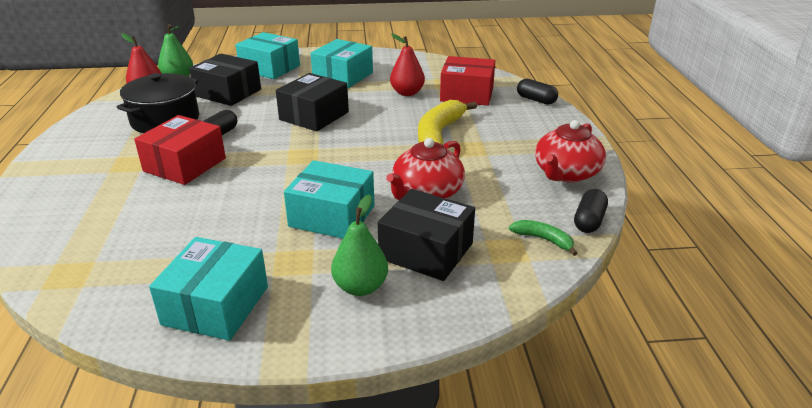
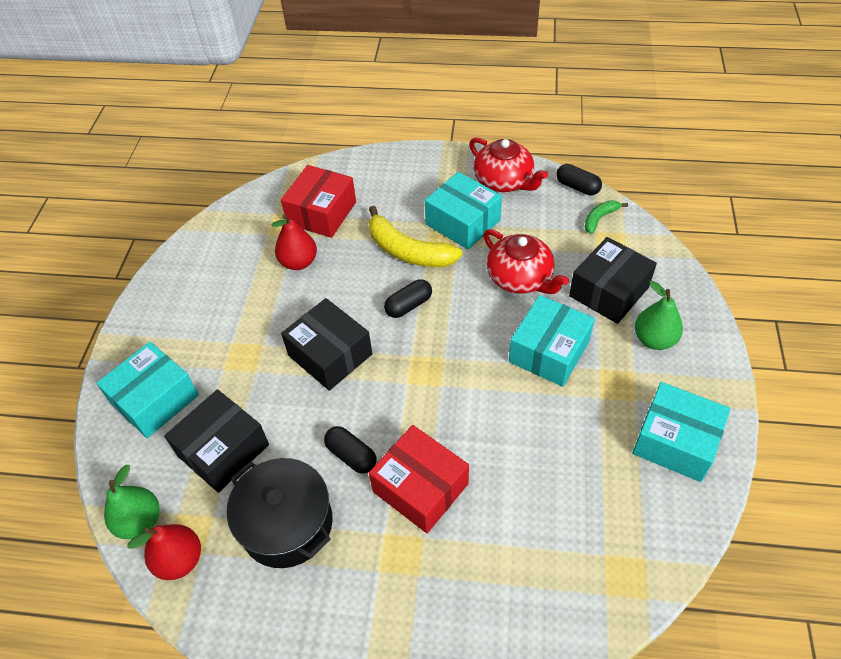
camera: 75 degrees left, 20 degrees up
(343, 76) = (222, 318): turquoise box -> turquoise box (463, 222)
(536, 100) = (356, 164): black capsule -> black capsule (408, 305)

